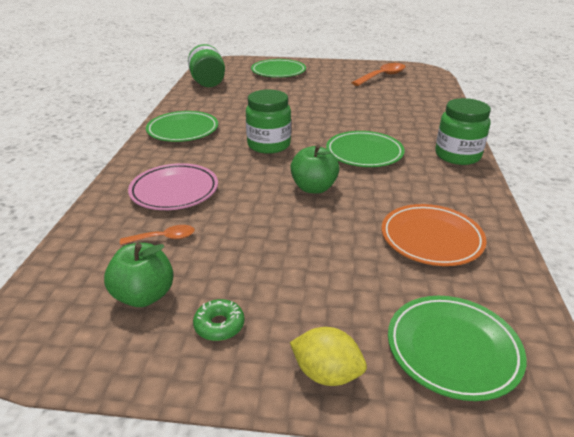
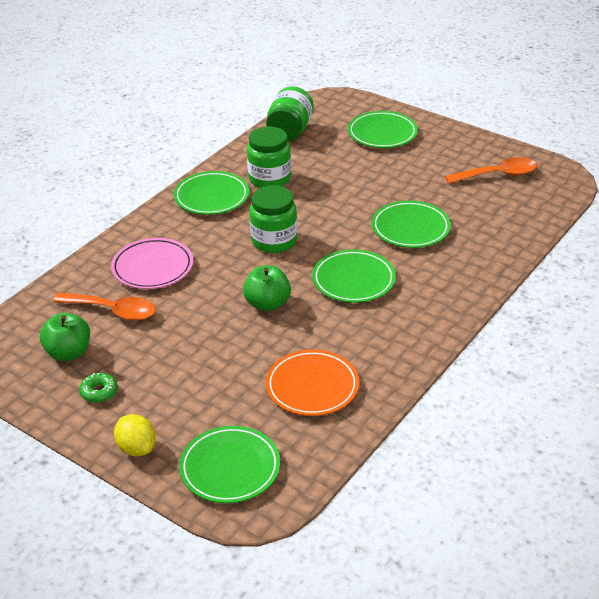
camera: 30 degrees right, 5 degrees up
(163, 238) = (112, 311): orange spoon -> orange spoon, size x1.75
(364, 114) = (410, 228): none -> green plate
(457, 155) = (442, 314): green jar -> green jar (269, 179)

